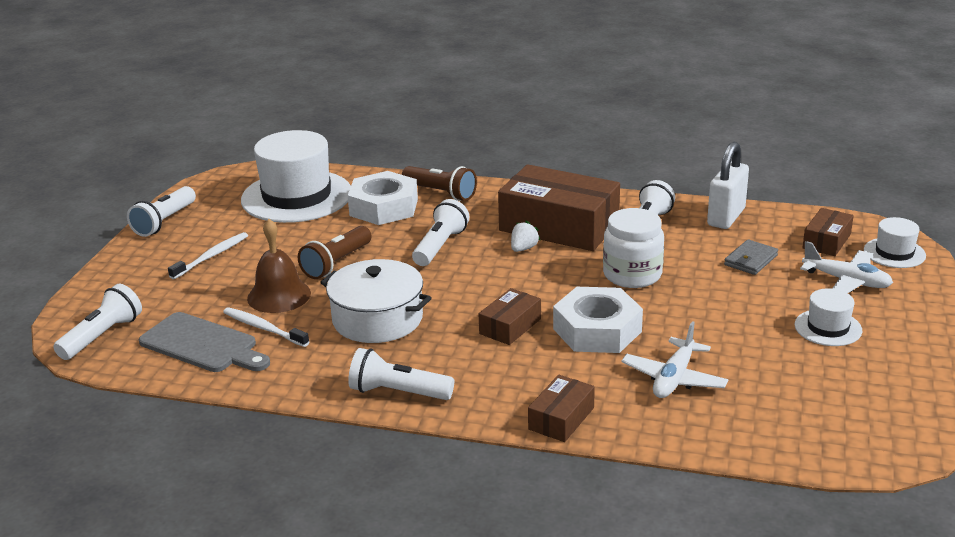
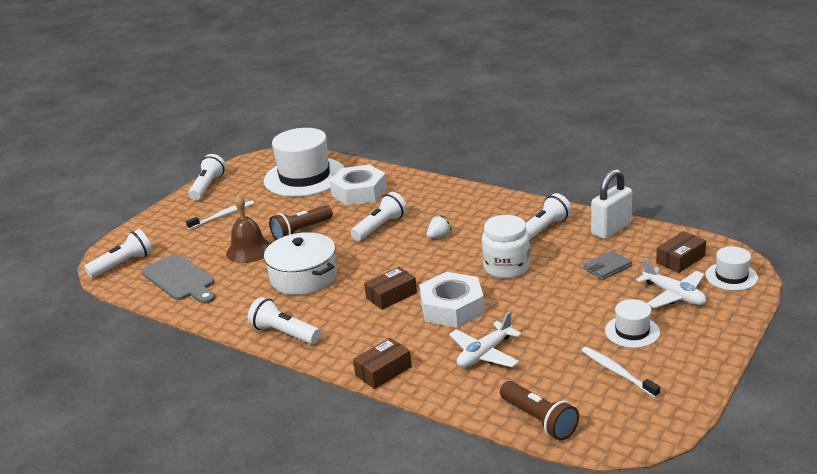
camera: 20 degrees right, 0 degrees up
(164, 222) = (207, 186): white flashlight -> white flashlight turned 150 degrees clockwise
(264, 328) = (225, 273): white toothbrush -> white toothbrush (617, 372)
(441, 193) = (406, 185): brown flashlight -> brown flashlight (539, 420)
(559, 226) = (476, 221): brown box -> none

